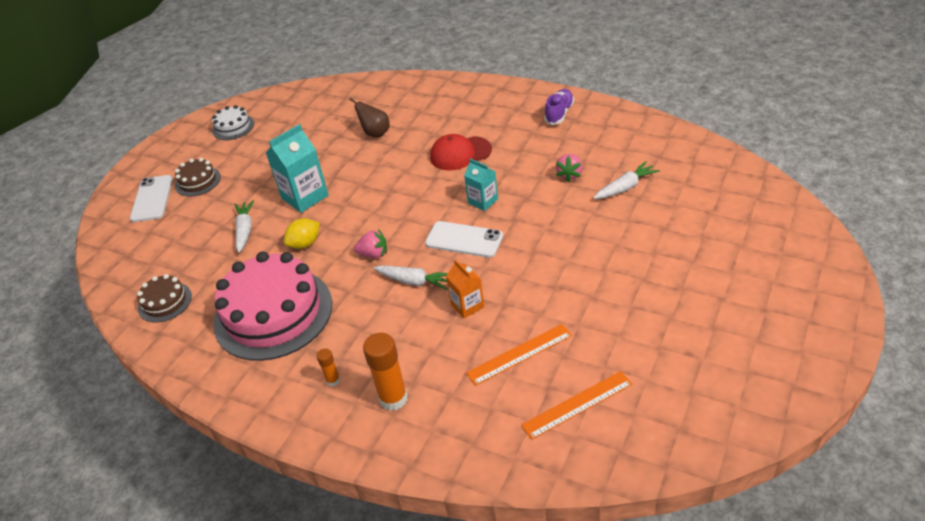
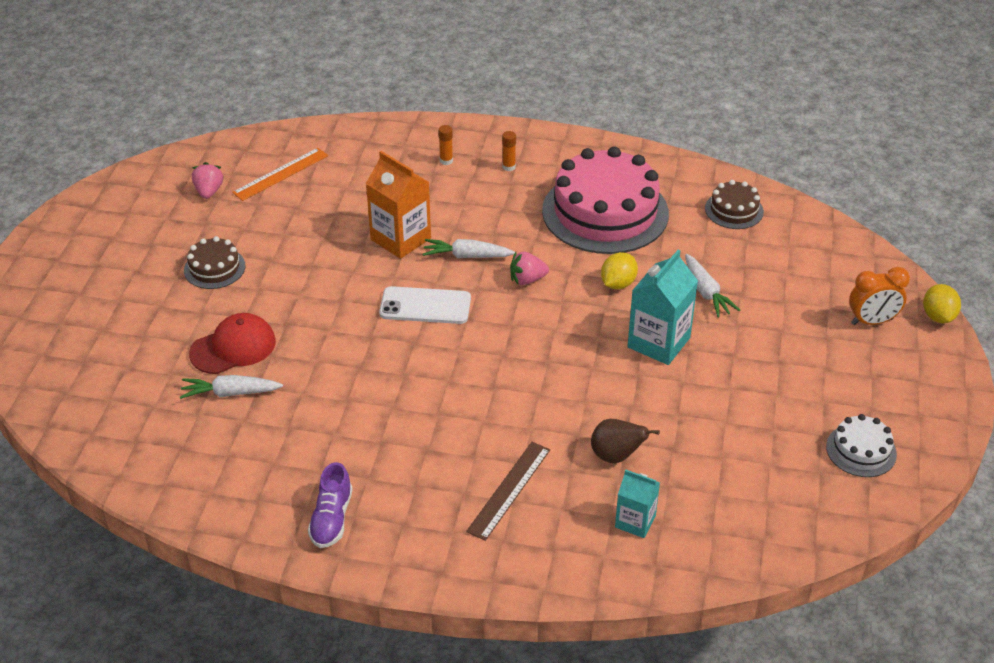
camera: 160 degrees right, 0 degrees up
(106, 198) = (938, 316): none -> yellow lemon
(152, 199) = (872, 321): white phone -> orange clock
(198, 181) = (831, 352): brown cake -> brown cake (214, 268)
(393, 398) = (446, 161): orange glue stick -> orange glue stick, size x0.51
(448, 121) = (509, 490): none -> brown ruler
(460, 153) = (469, 429): red cap -> red cap (233, 347)
(467, 305) = (400, 239): orange carton -> orange carton, size x1.67
(483, 201) = (415, 357): turquoise carton -> turquoise carton (635, 521)
(519, 354) = (338, 204): orange ruler -> none
(569, 175) = (306, 406): pink strawberry -> pink strawberry (209, 191)
(625, 187) = (230, 393): white carrot -> white carrot turned 45 degrees clockwise

